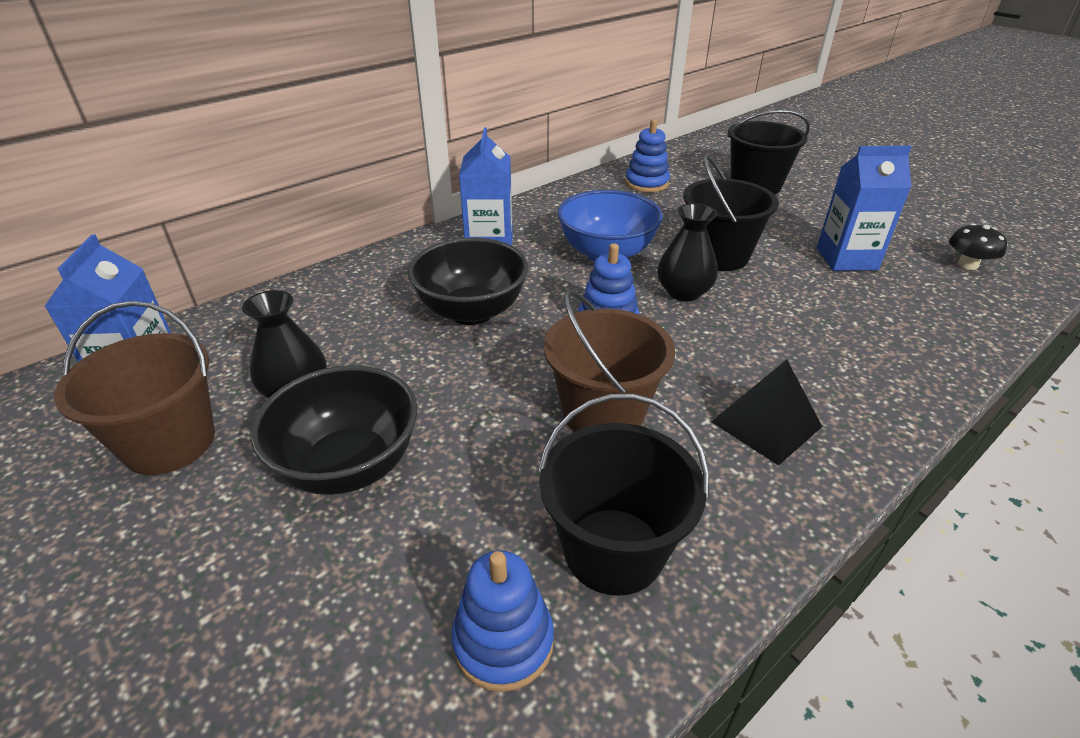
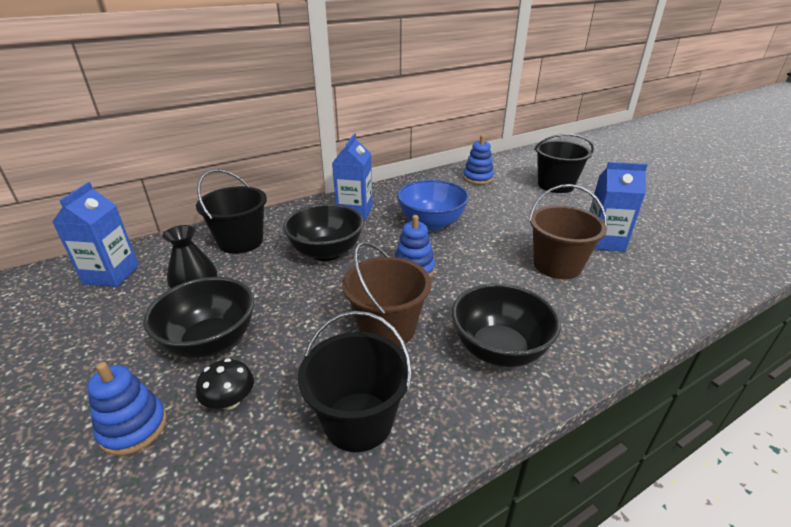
camera: 10 degrees right, 5 degrees down
(169, 442) = (111, 314): brown bucket -> brown bucket (557, 265)
(503, 641) = (262, 469): blue stacking toy -> blue stacking toy (133, 428)
(683, 292) = (475, 253): black vase -> none
(718, 255) = (510, 231): black bucket -> black bucket (241, 242)
(766, 424) = (499, 350): black pyramid -> black bowl
(967, 265) = (697, 254): black mushroom -> black mushroom (230, 401)

